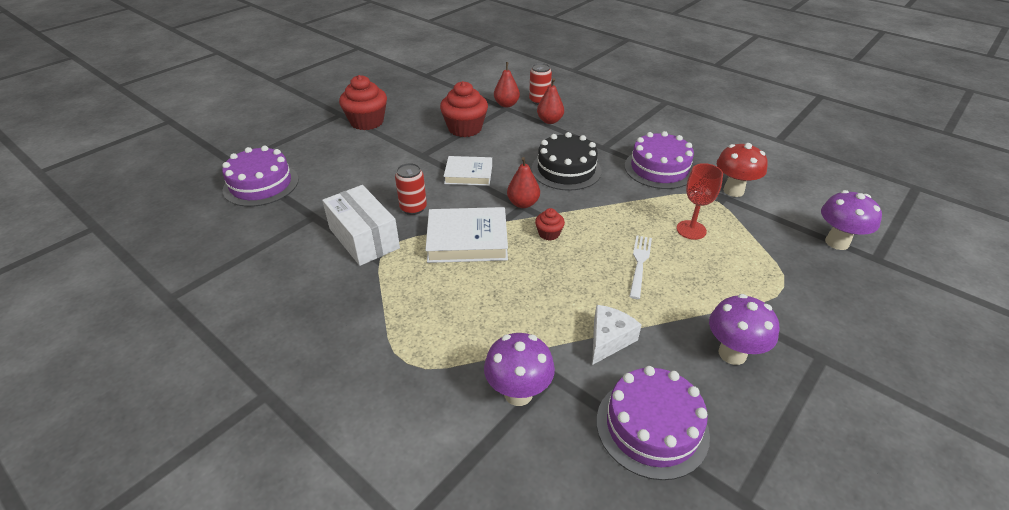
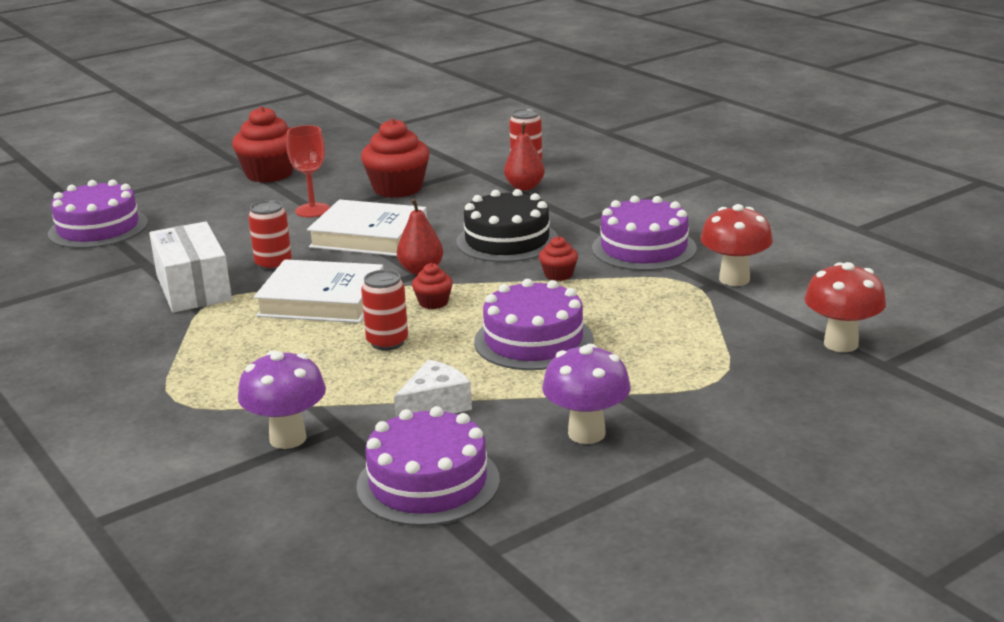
camera: 15 degrees right, 15 degrees down
(468, 174) = (369, 236): white book -> white book, size x1.52
(506, 104) = (475, 166): red pear -> none
(538, 277) = (387, 342): none -> red can
(619, 198) = (558, 275): none -> red cupcake
(639, 263) = (533, 340): white fork -> purple cake
(691, 230) = (634, 314): red goblet -> red goblet (312, 210)
(837, 242) = (841, 344): purple mushroom -> red mushroom

